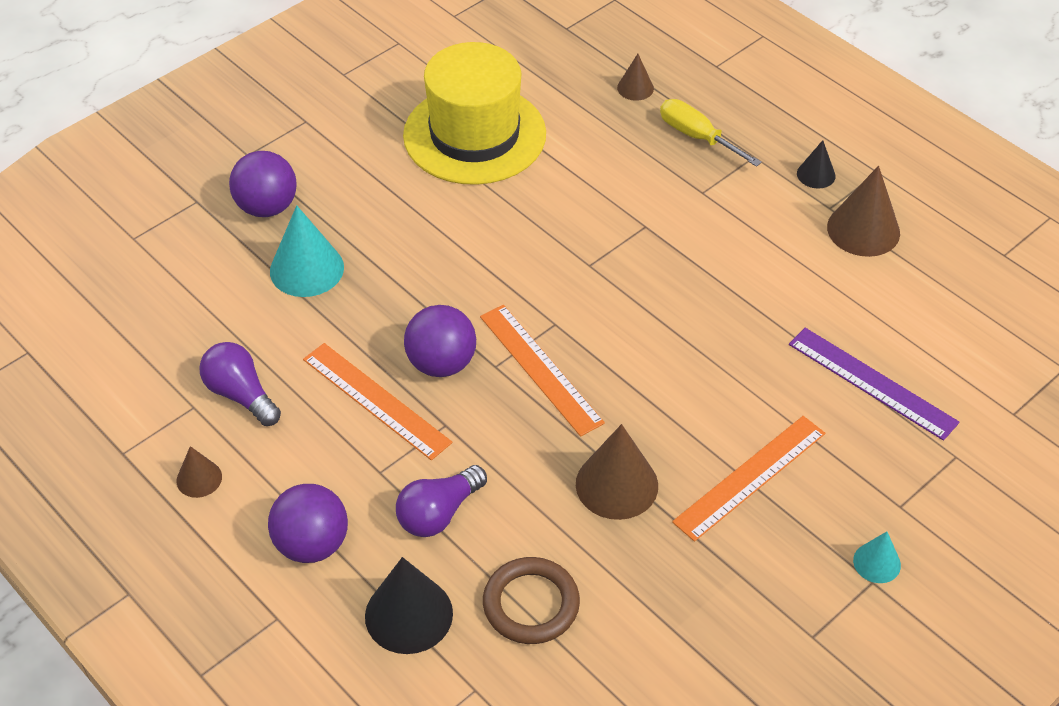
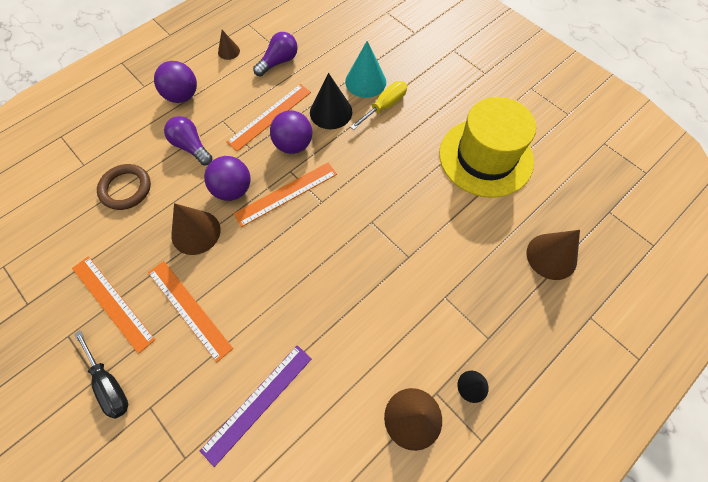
camera: 90 degrees right, 15 degrees up
(267, 207) = (412, 61): purple ball -> purple ball (233, 190)
(409, 614) = (133, 136): black cone -> black cone (331, 112)
(635, 88) = (551, 256): brown cone -> brown cone, size x1.82
(697, 137) = (504, 297): yellow screwdriver -> yellow screwdriver (384, 106)
(750, 583) = (112, 303): none -> orange ruler
(877, 562) = (109, 384): turquoise cone -> black screwdriver

